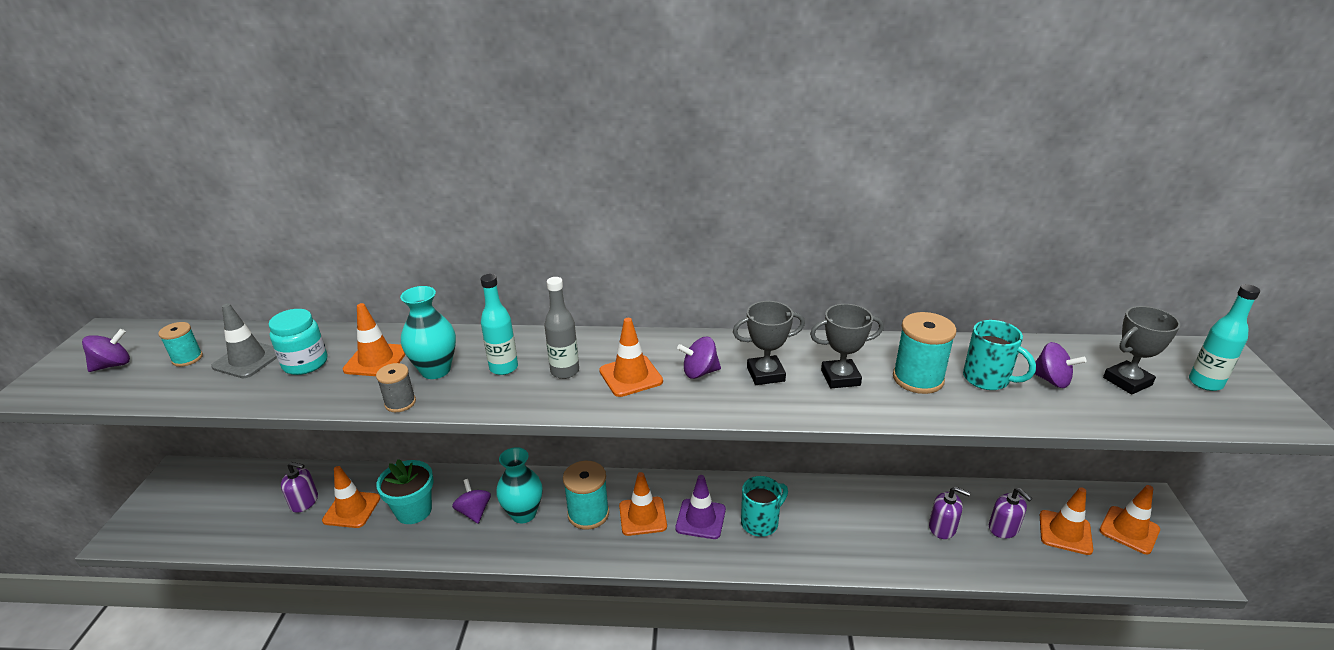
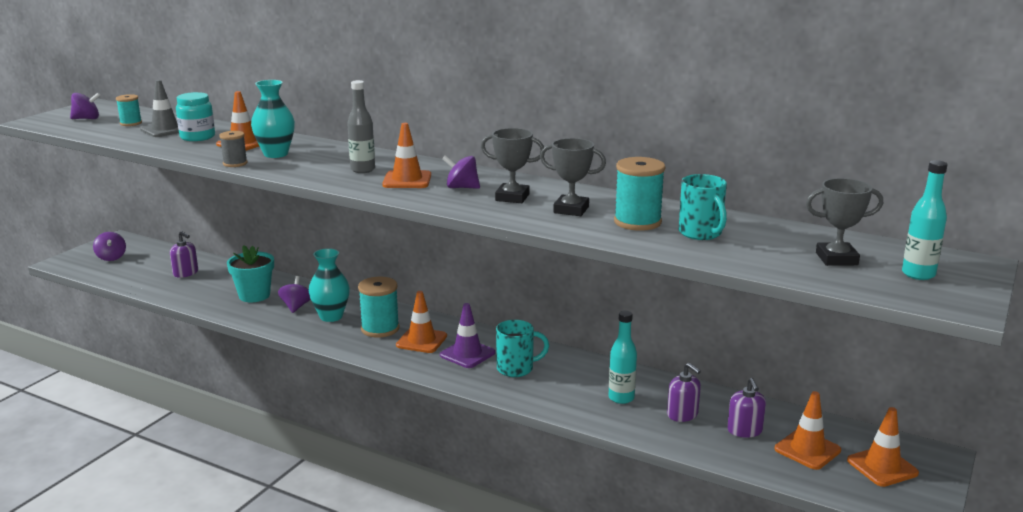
camera: 25 degrees right, 10 degrees down
(352, 509) = (213, 284): orange traffic cone -> none
(503, 368) = (322, 161): turquoise bottle -> turquoise bottle (621, 398)
(1051, 380) = (761, 245): purple spinning top -> purple spinning top (111, 257)

